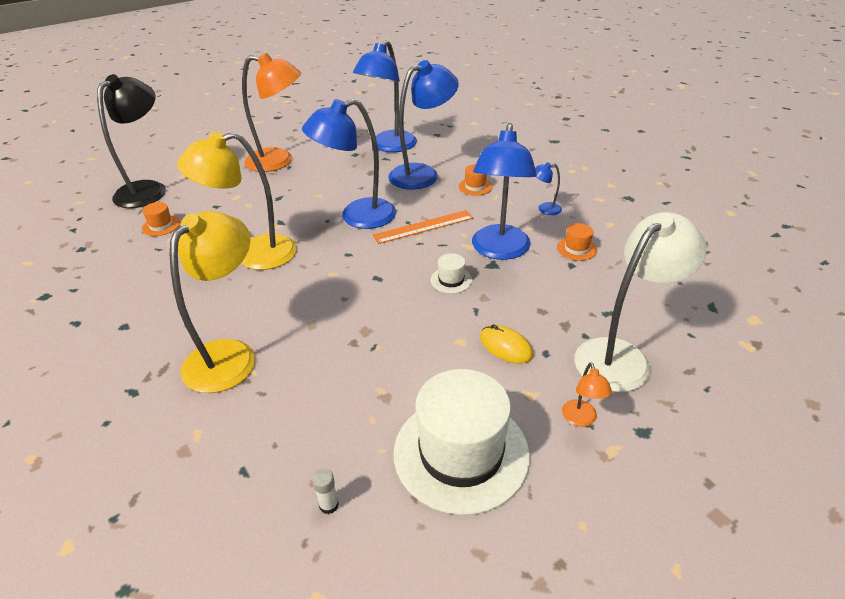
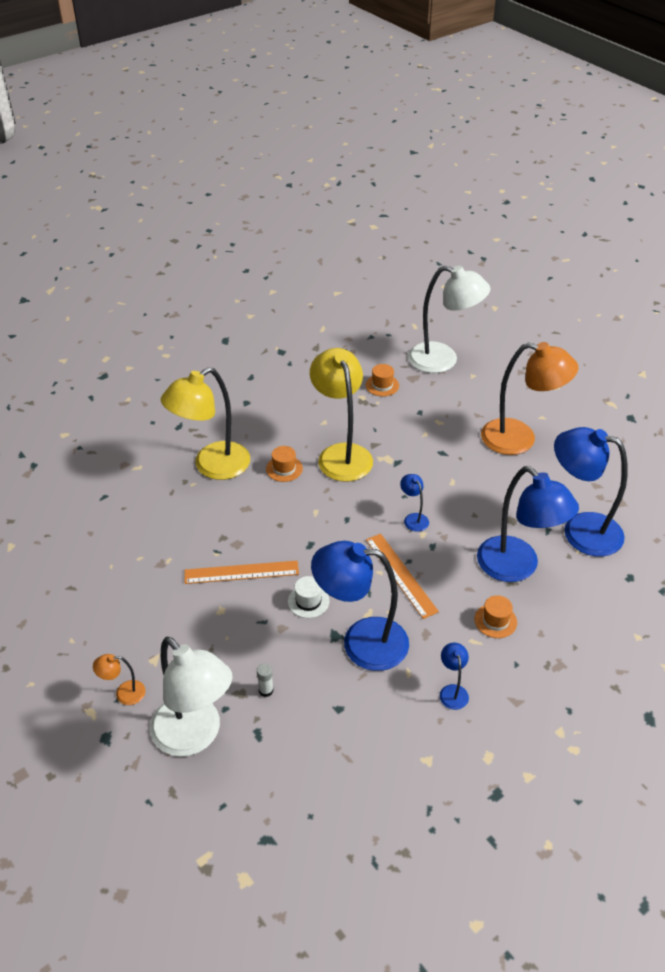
camera: 85 degrees right, 5 degrees up
(148, 189) = (443, 360): black lamp -> white lamp
(229, 355) = (212, 466): yellow lamp -> yellow lamp turned 120 degrees clockwise
(279, 161) = (520, 439): orange lamp -> orange lamp turned 75 degrees counterclockwise
(329, 505) = (71, 543): white glue stick -> white glue stick (266, 690)
(357, 217) = (413, 518): blue lamp -> blue lamp, size x0.43
(408, 326) = (241, 572): none -> orange ruler
(461, 453) = (102, 612): white hat -> none
(505, 347) = (212, 643): yellow mouse -> none
(576, 249) = (370, 717): orange hat -> orange hat (284, 469)

